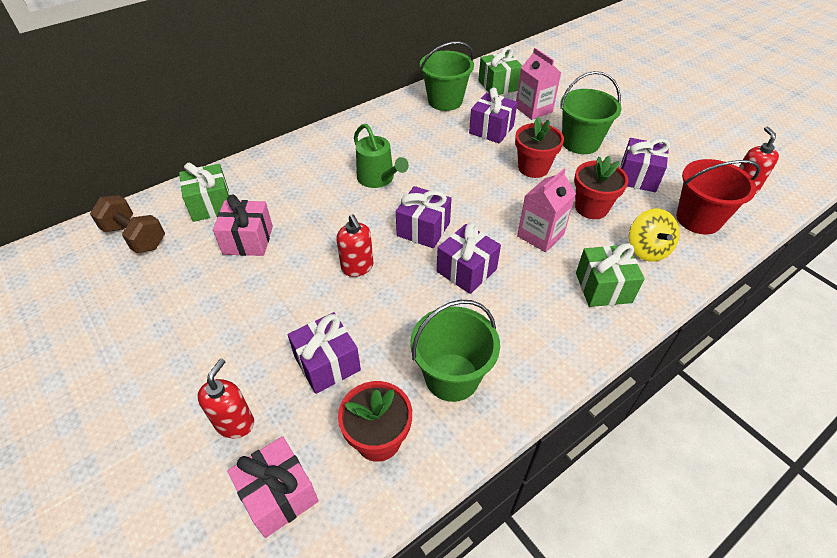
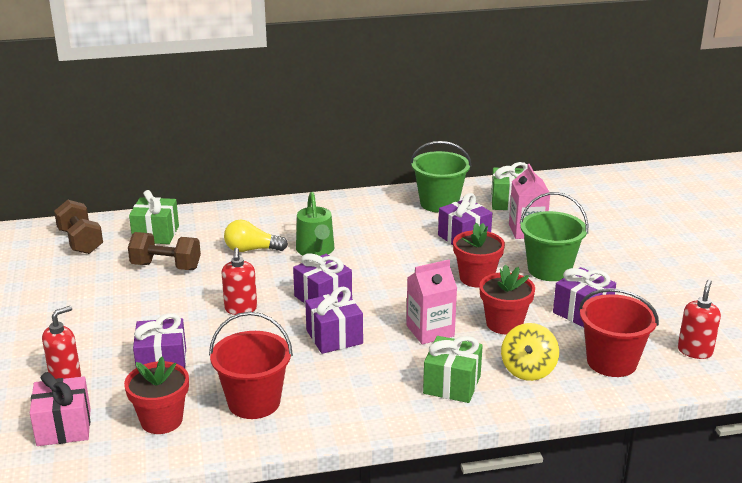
camera: 25 degrees right, 20 degrees down
(248, 240) = (166, 266): pink gift -> brown dumbbell
(319, 195) = (251, 250): none -> yellow light bulb
(452, 377) = (254, 402): green bucket -> red bucket

